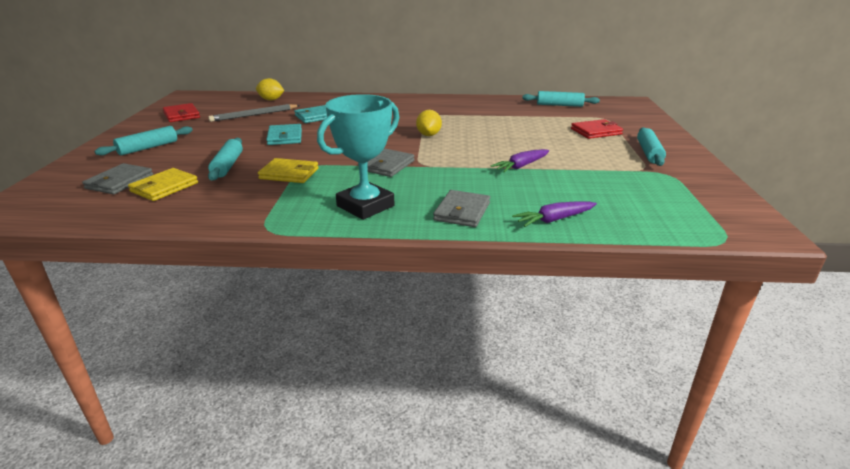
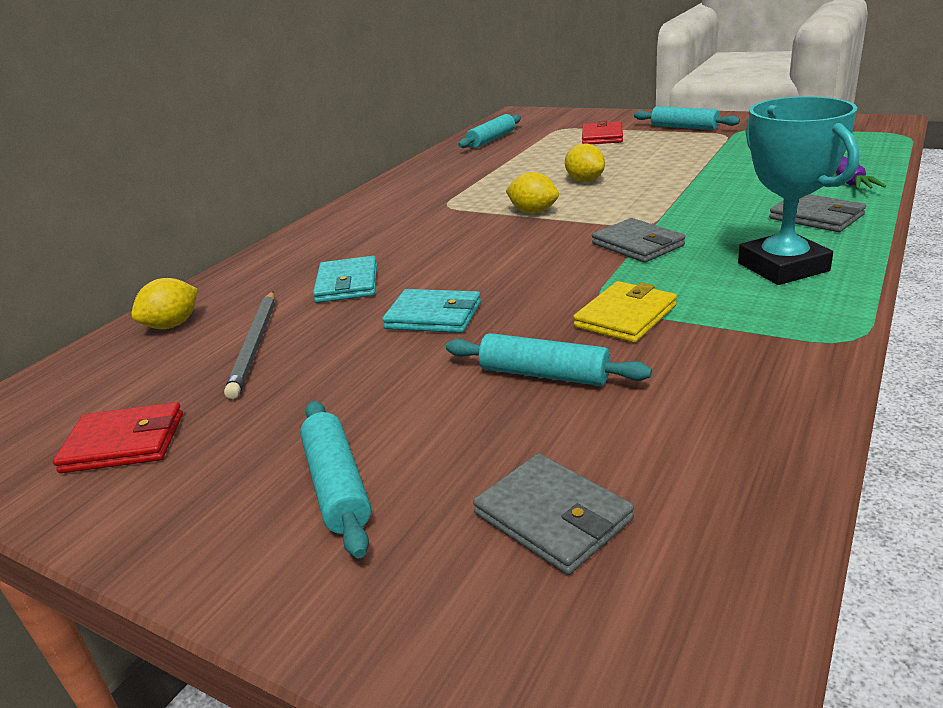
camera: 60 degrees left, 0 degrees up
(164, 187) = (623, 447): yellow wallet -> none
(493, 139) = (585, 180): none -> yellow lemon
(521, 166) = (688, 178): purple carrot -> none

